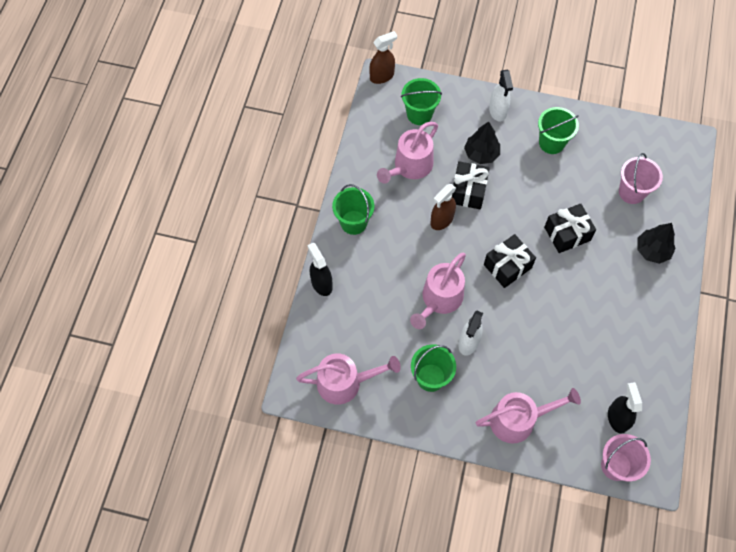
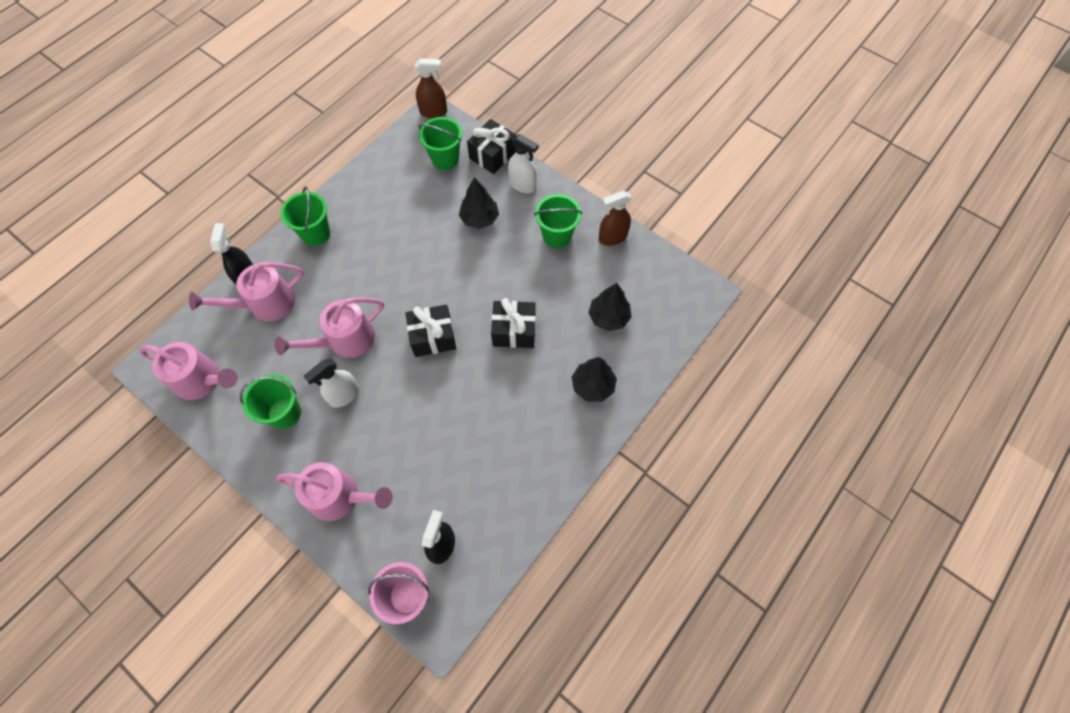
camera: 25 degrees right, 0 degrees up
(409, 167) = (403, 203): pink watering can -> pink watering can (265, 304)
(441, 220) = (399, 265): brown spray bottle -> brown spray bottle (612, 237)
(468, 191) = (443, 248): black gift -> black gift (492, 155)
(497, 111) = (522, 185): white spray bottle -> white spray bottle turned 75 degrees counterclockwise
(631, 192) = (608, 317): pink bucket -> black tree

